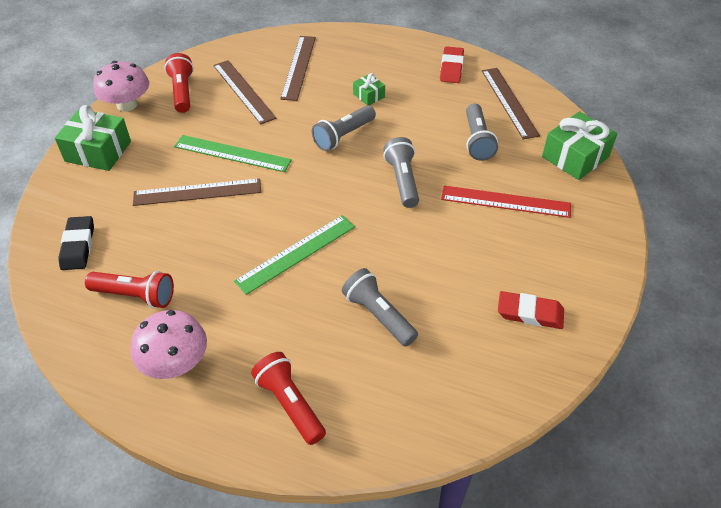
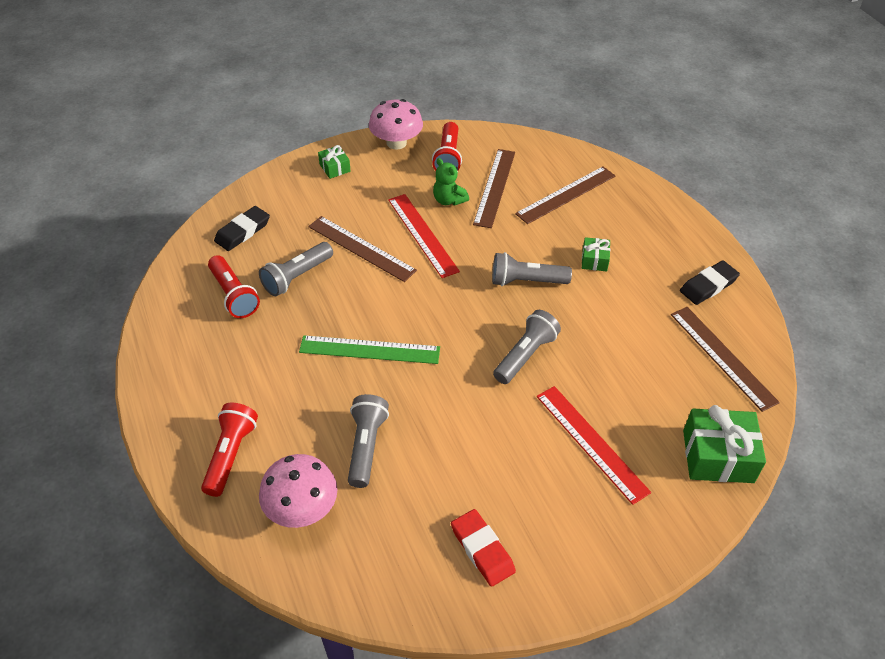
camera: 45 degrees right, 0 degrees up
(98, 151) = (335, 168): green gift -> green gift, size x0.52
(175, 363) = (201, 363): pink mushroom -> pink mushroom (302, 508)
(182, 92) = (448, 157): red flashlight -> red flashlight turned 150 degrees clockwise
(221, 119) = (448, 200): none -> green teddy bear
(232, 153) = (422, 235): green ruler -> red ruler
(451, 68) = (708, 285): red eraser -> black eraser
(477, 141) = (639, 370): grey flashlight -> grey flashlight (296, 277)
(509, 102) = (722, 357): brown ruler -> brown ruler turned 60 degrees counterclockwise

